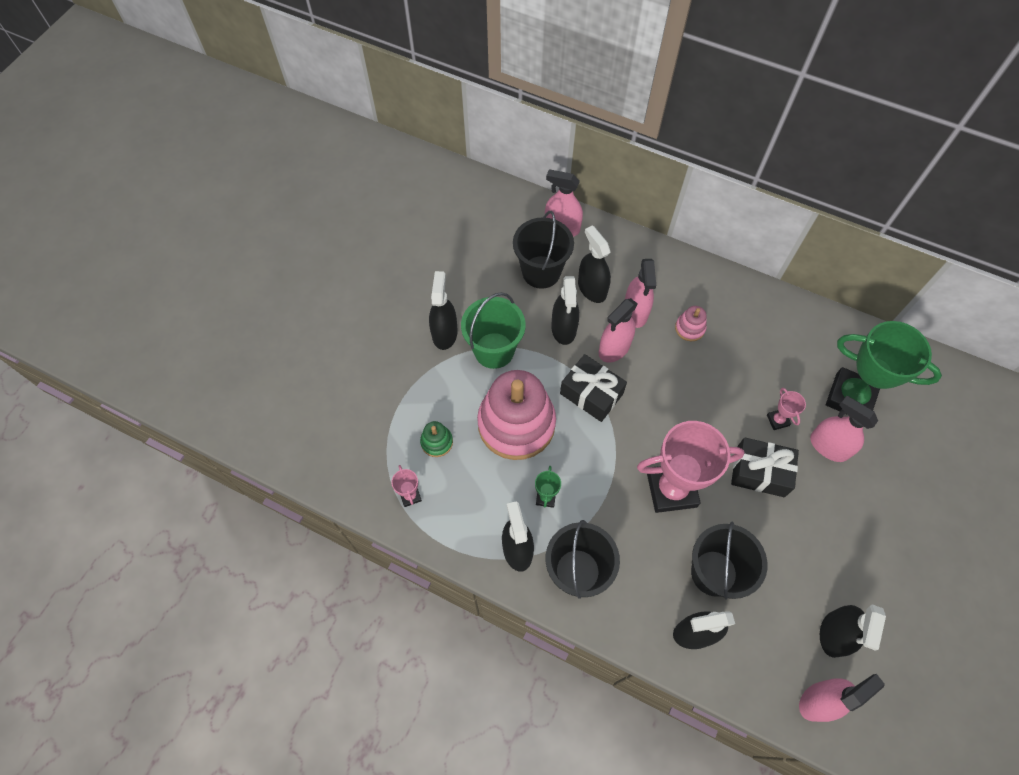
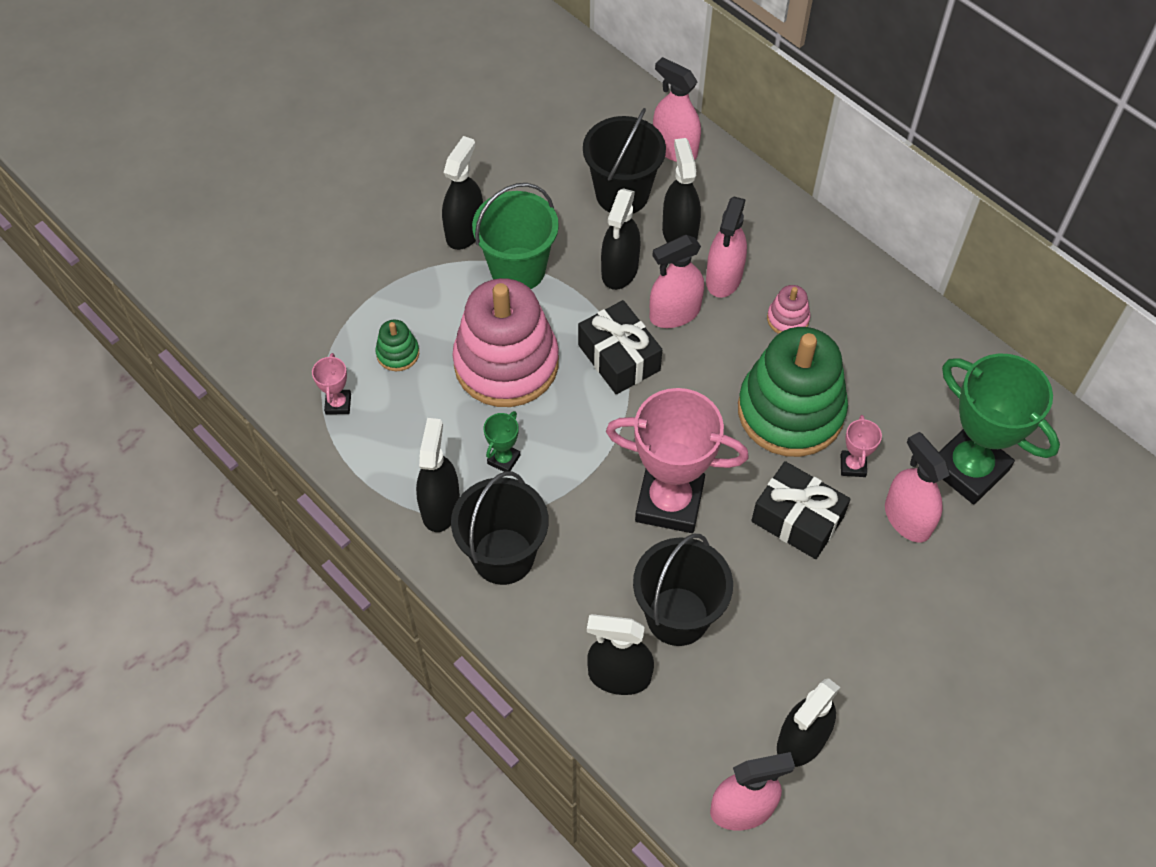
camera: 20 degrees right, 5 degrees down
(721, 395) = (790, 411): none -> green stacking toy

